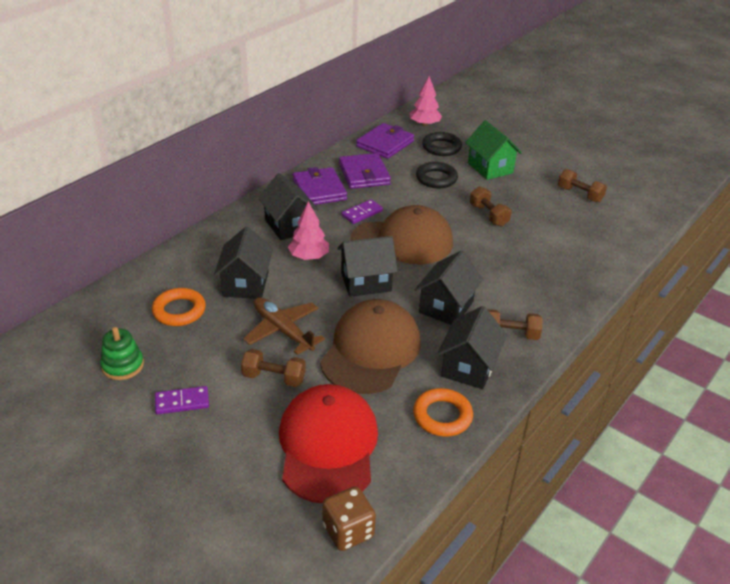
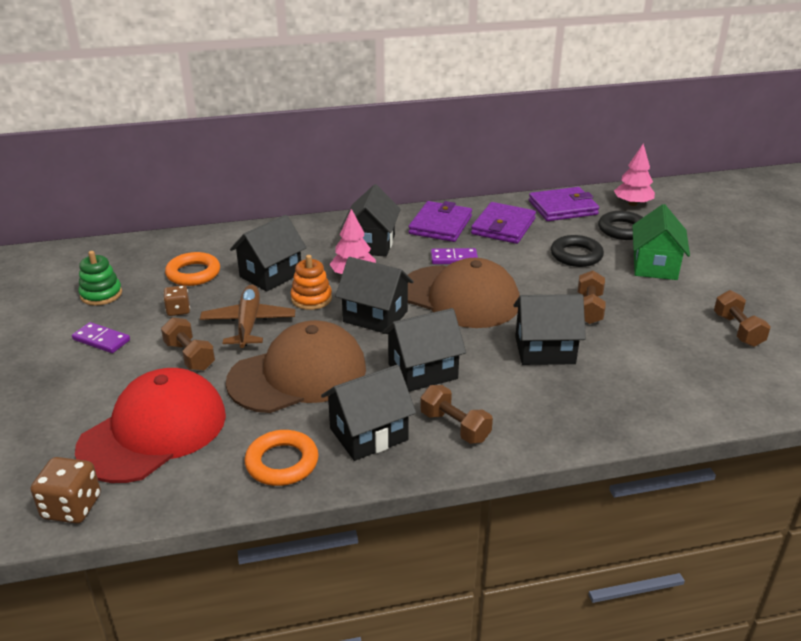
camera: 40 degrees right, 5 degrees down
(211, 347) = (178, 310): none -> brown dice
(303, 289) = (311, 299): none -> orange stacking toy
(497, 256) = (544, 350): none -> black house

